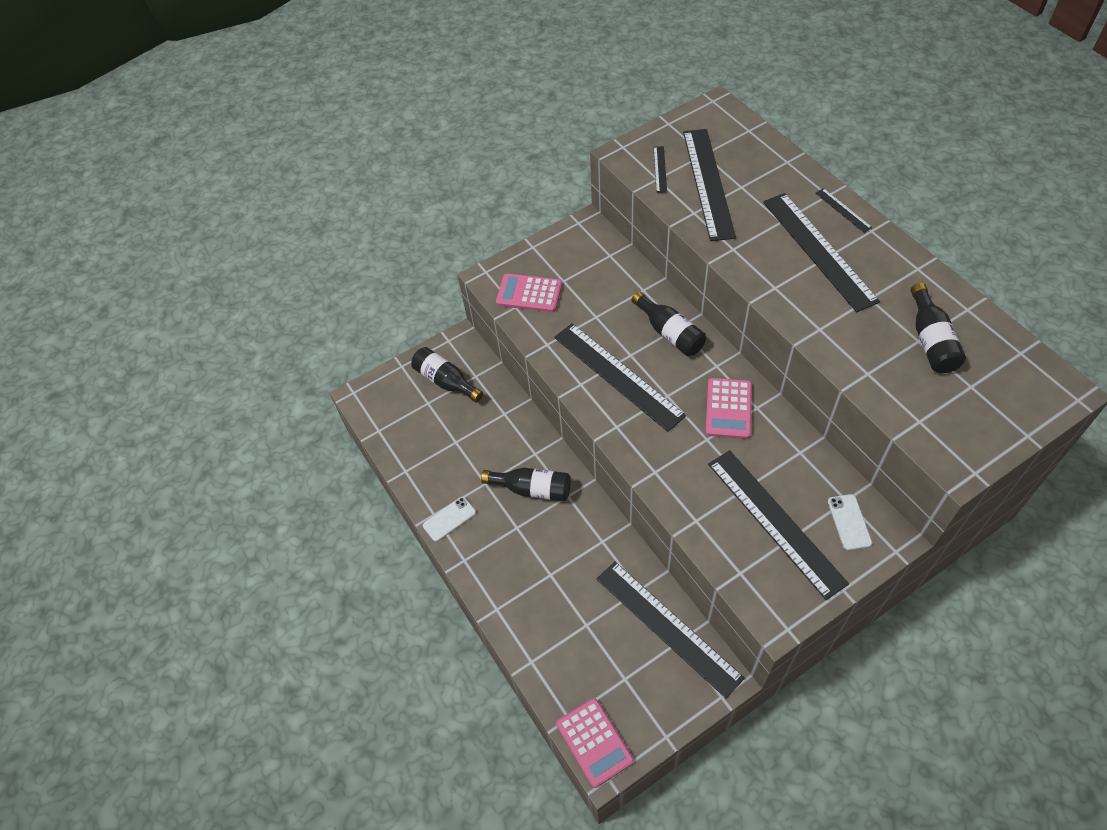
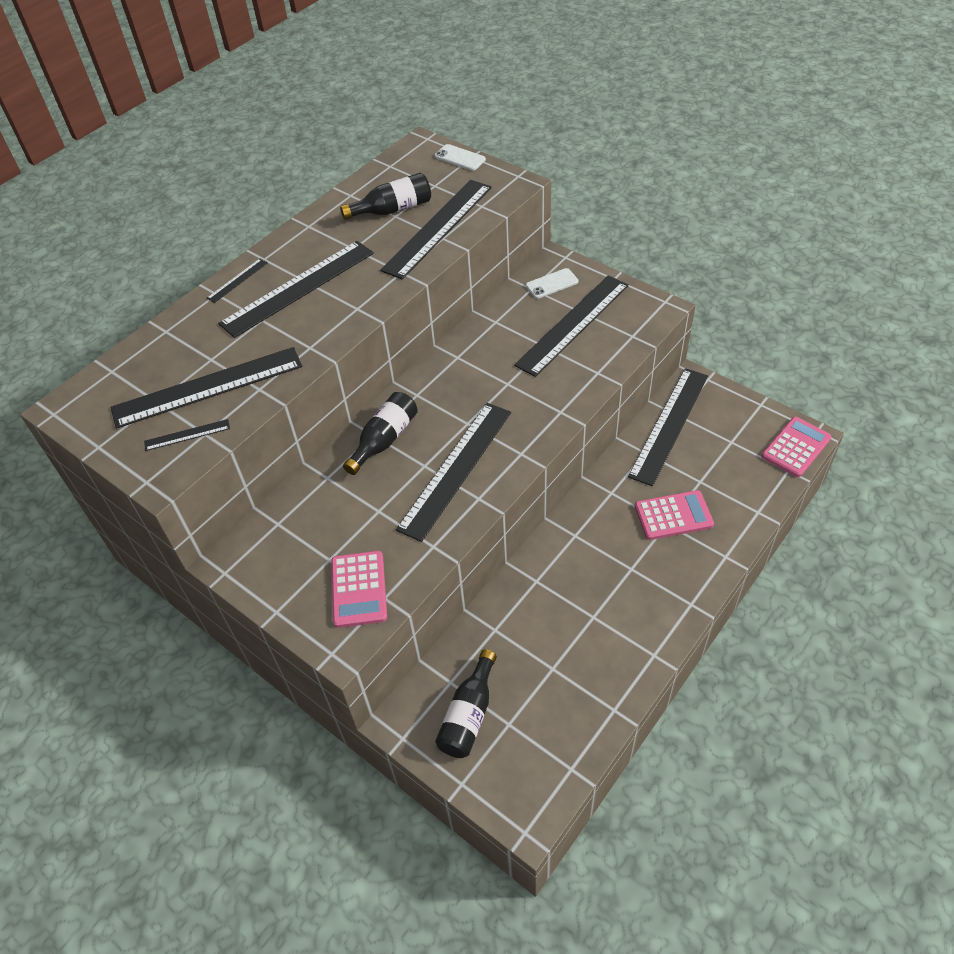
camera: 110 degrees left, 5 degrees down
(449, 519) = (652, 636): white phone -> white phone (460, 158)
(532, 489) = (581, 569): black bottle -> none
(728, 409) = (466, 376): pink calculator -> pink calculator (673, 516)
(887, 373) = (438, 228): none -> black ruler

